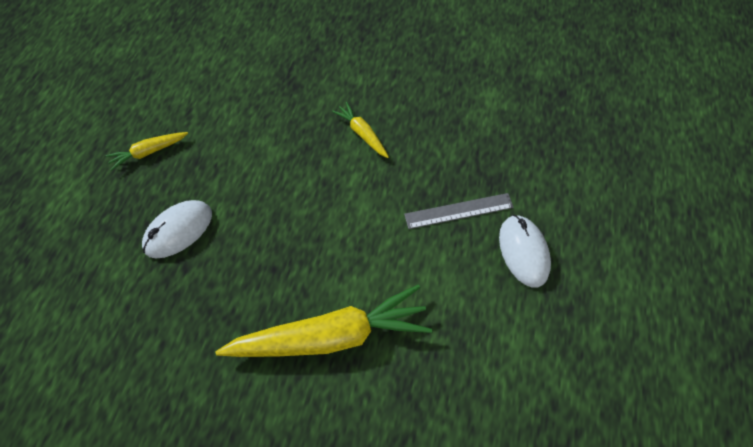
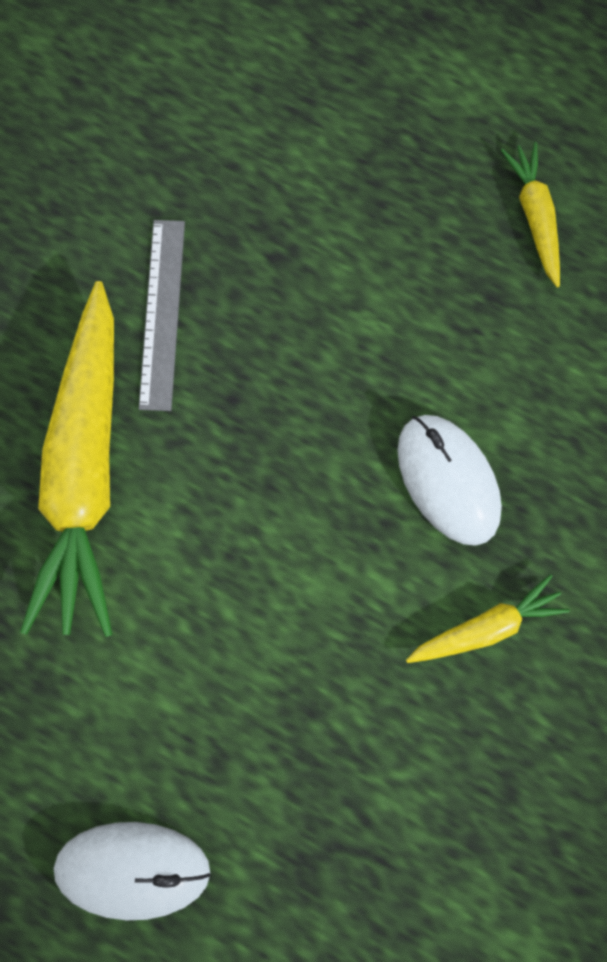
camera: 105 degrees right, 15 degrees up
(178, 230) = (352, 254): white mouse -> white mouse (448, 480)
(459, 211) = (255, 770): grey ruler -> grey ruler (162, 314)

